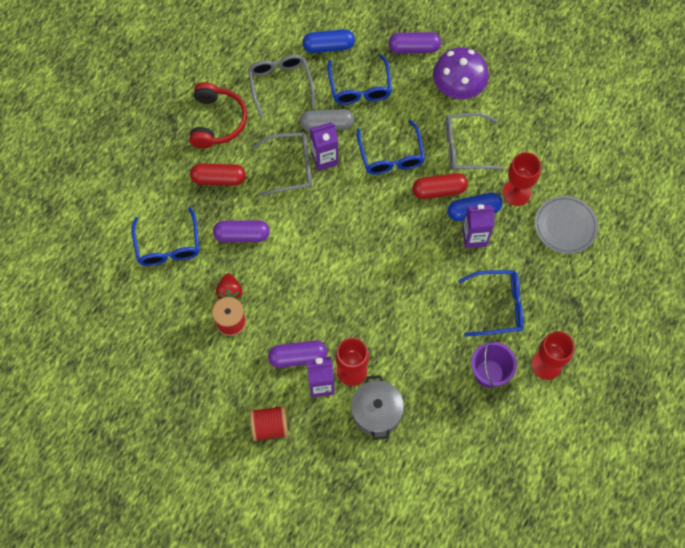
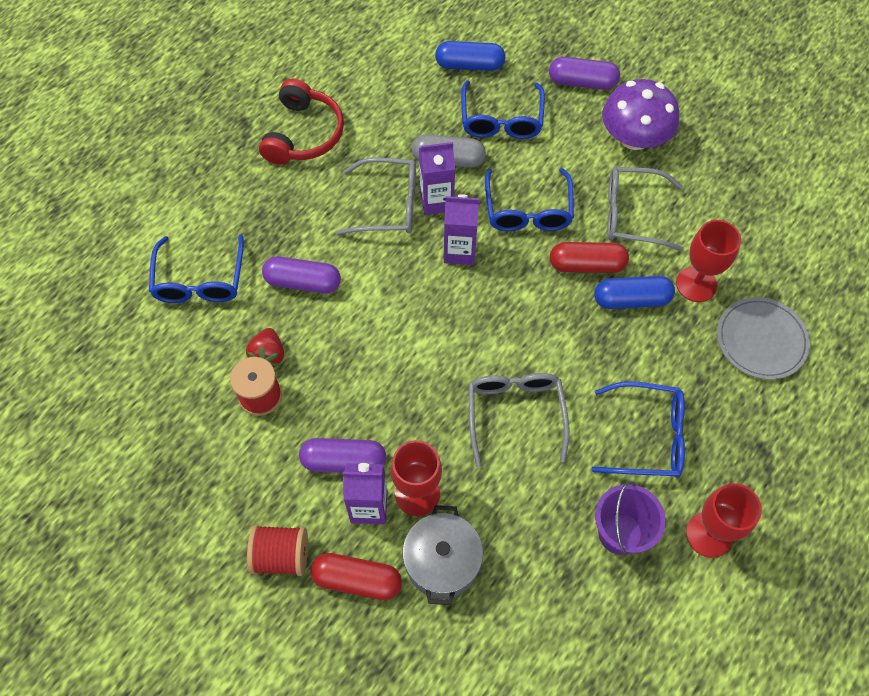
camera: 10 degrees right, 5 degrees down
(219, 179) = (289, 205): red capsule -> red capsule (357, 580)
(280, 85) = (397, 102): grey glasses -> grey glasses (515, 414)
(474, 237) = (627, 335): purple carton -> purple carton (460, 251)

